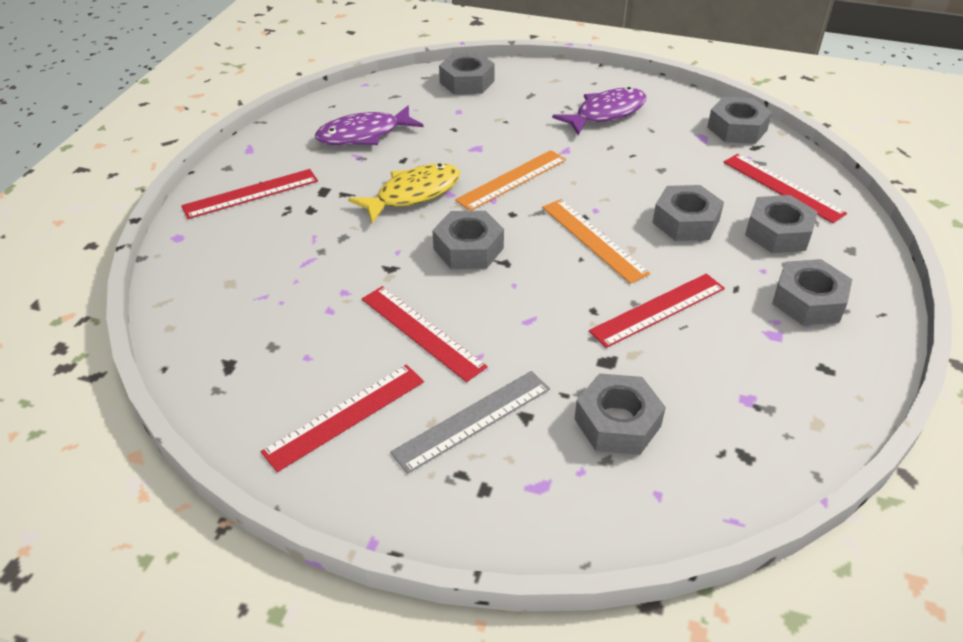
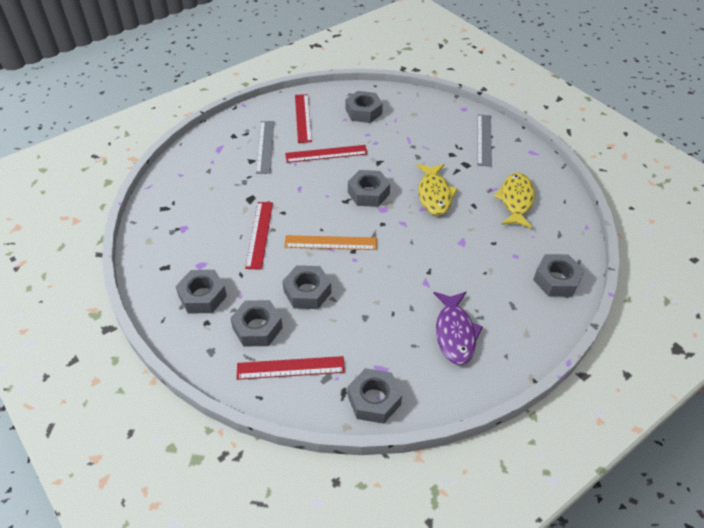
camera: 125 degrees right, 5 degrees up
(251, 194) = (484, 140): red ruler -> grey ruler
(364, 135) = (516, 200): purple fish -> yellow fish
(512, 180) = (414, 240): orange ruler -> none
(617, 422) = (219, 183): grey nut -> grey nut (363, 112)

